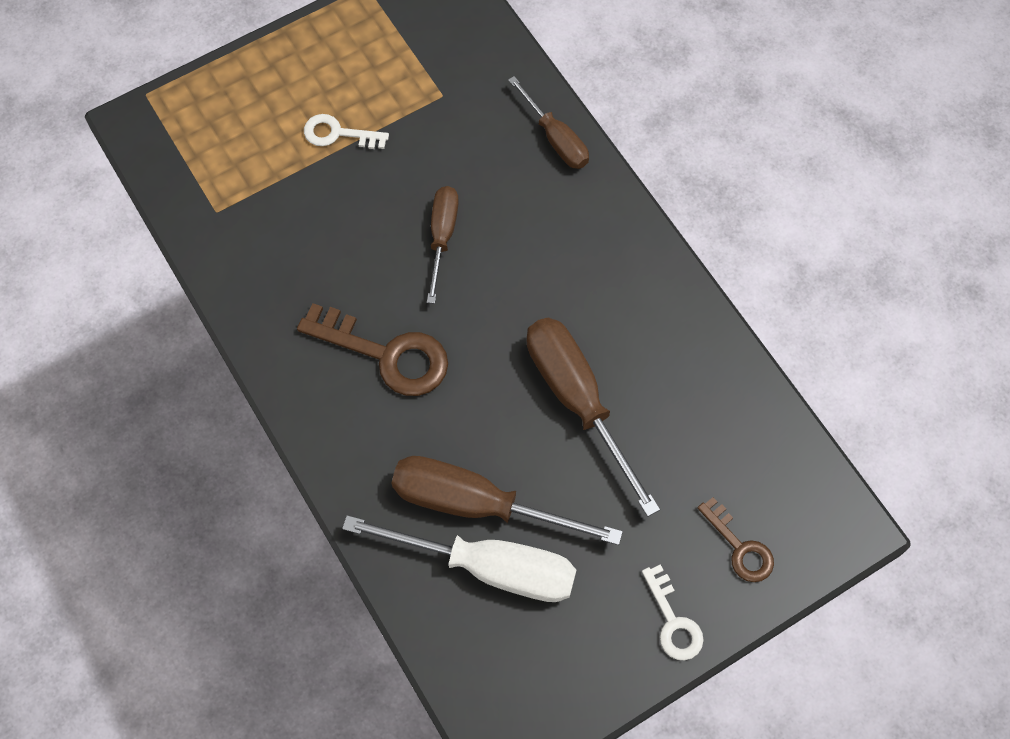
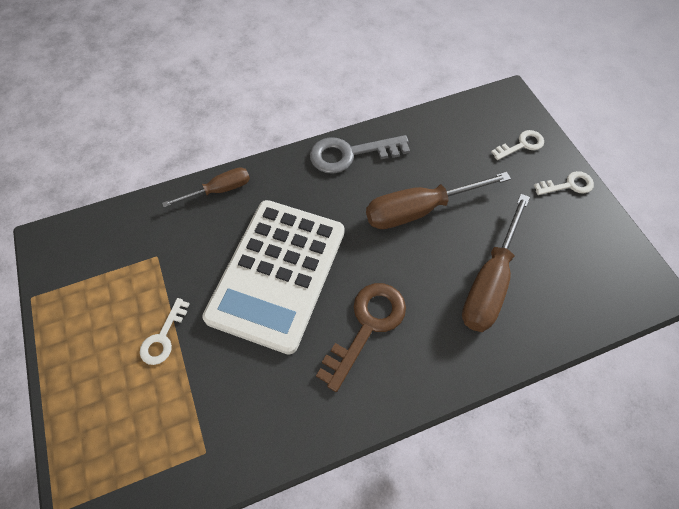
camera: 80 degrees left, 5 degrees down
(442, 236) = (277, 273): brown screwdriver -> white calculator
(488, 566) = (535, 281): white screwdriver -> none
(658, 294) = (351, 154): none -> grey key
(740, 547) = (521, 145): brown key -> white key

